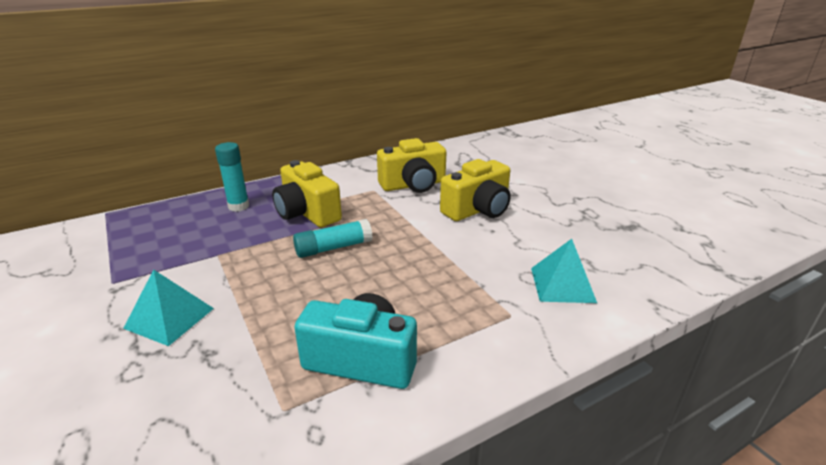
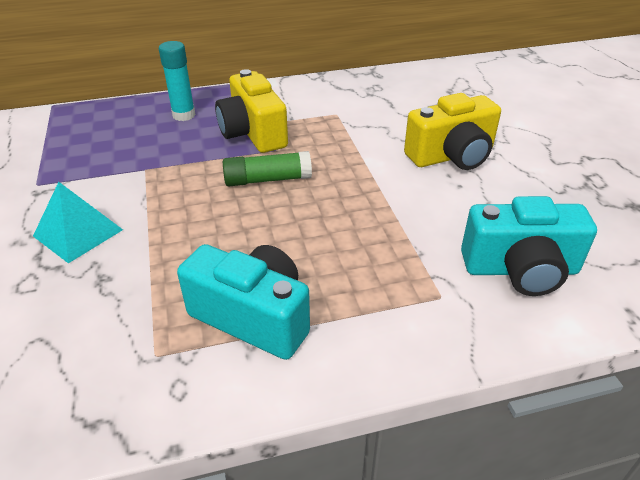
camera: 15 degrees right, 10 degrees up
(333, 248) = (267, 180): turquoise glue stick -> green glue stick
(413, 185) = (385, 113): yellow camera -> none
(562, 285) = (520, 269): turquoise pyramid -> turquoise camera

